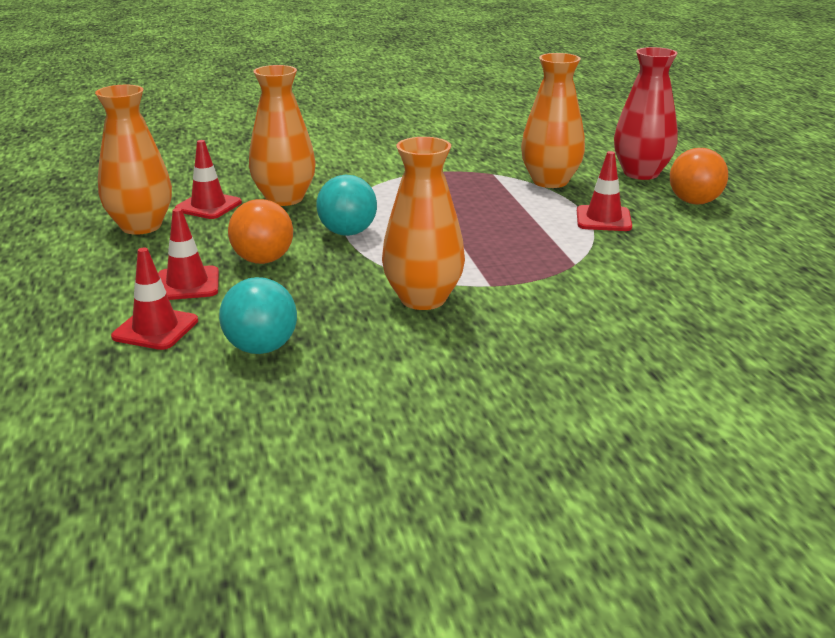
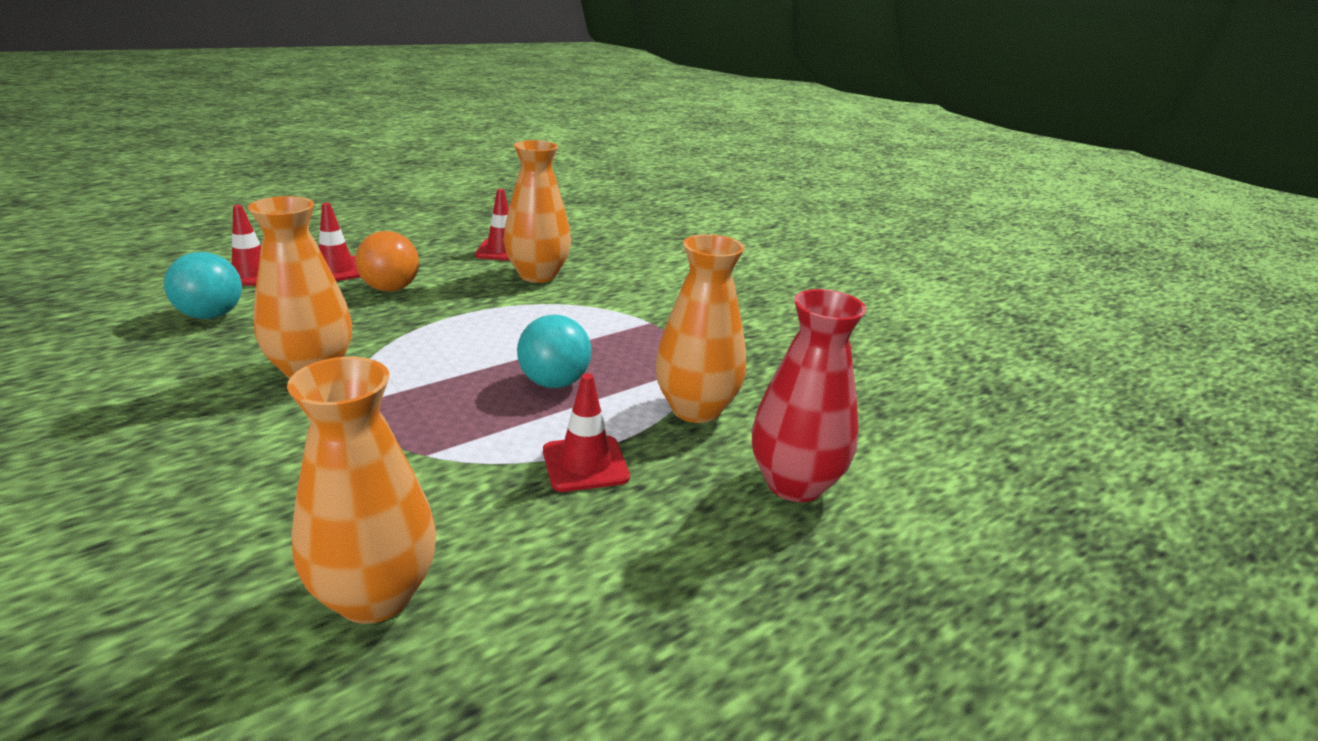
camera: 65 degrees right, 0 degrees up
(141, 226) = (447, 237): orange vase -> orange vase (375, 596)
(347, 233) = (467, 313): turquoise ball -> turquoise ball (554, 383)
(694, 202) = (708, 549): orange ball -> none

